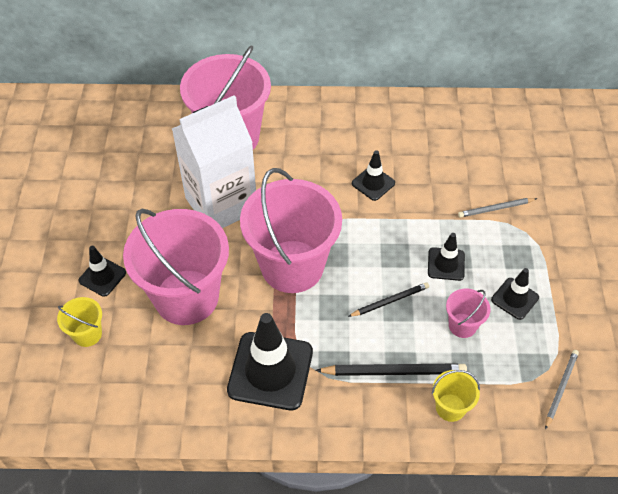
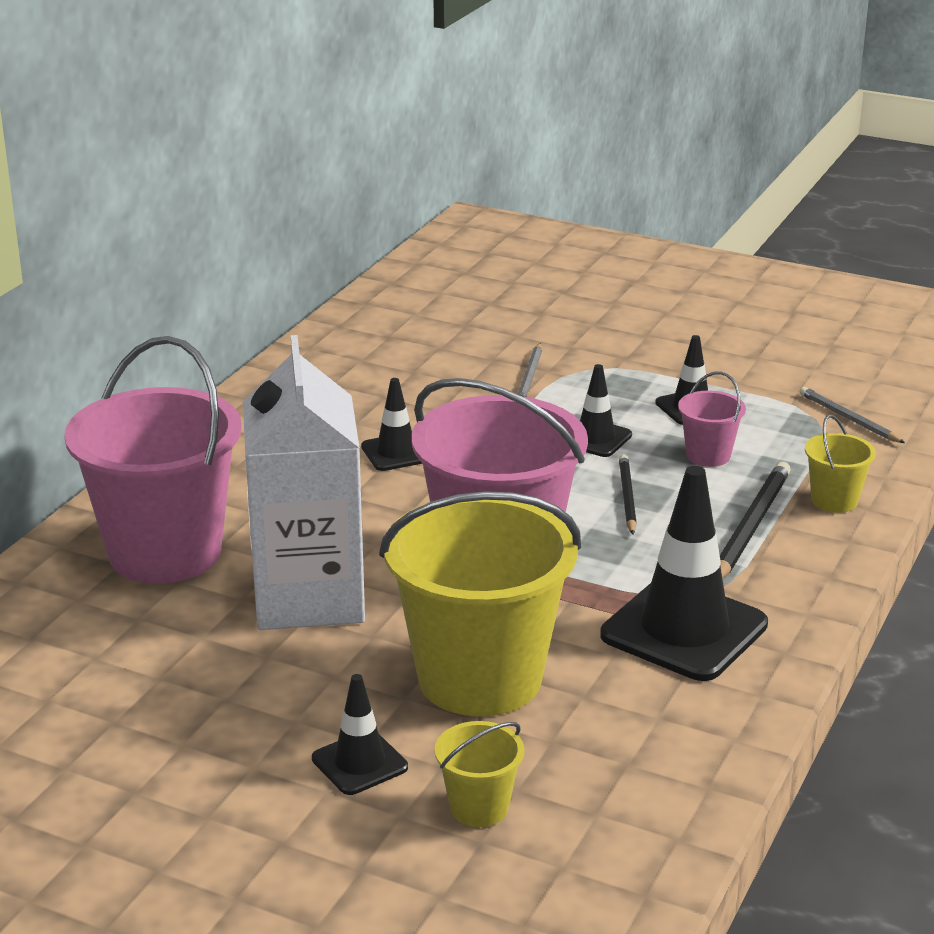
camera: 65 degrees left, 25 degrees down
(186, 297) = (479, 678): pink bucket -> yellow bucket

